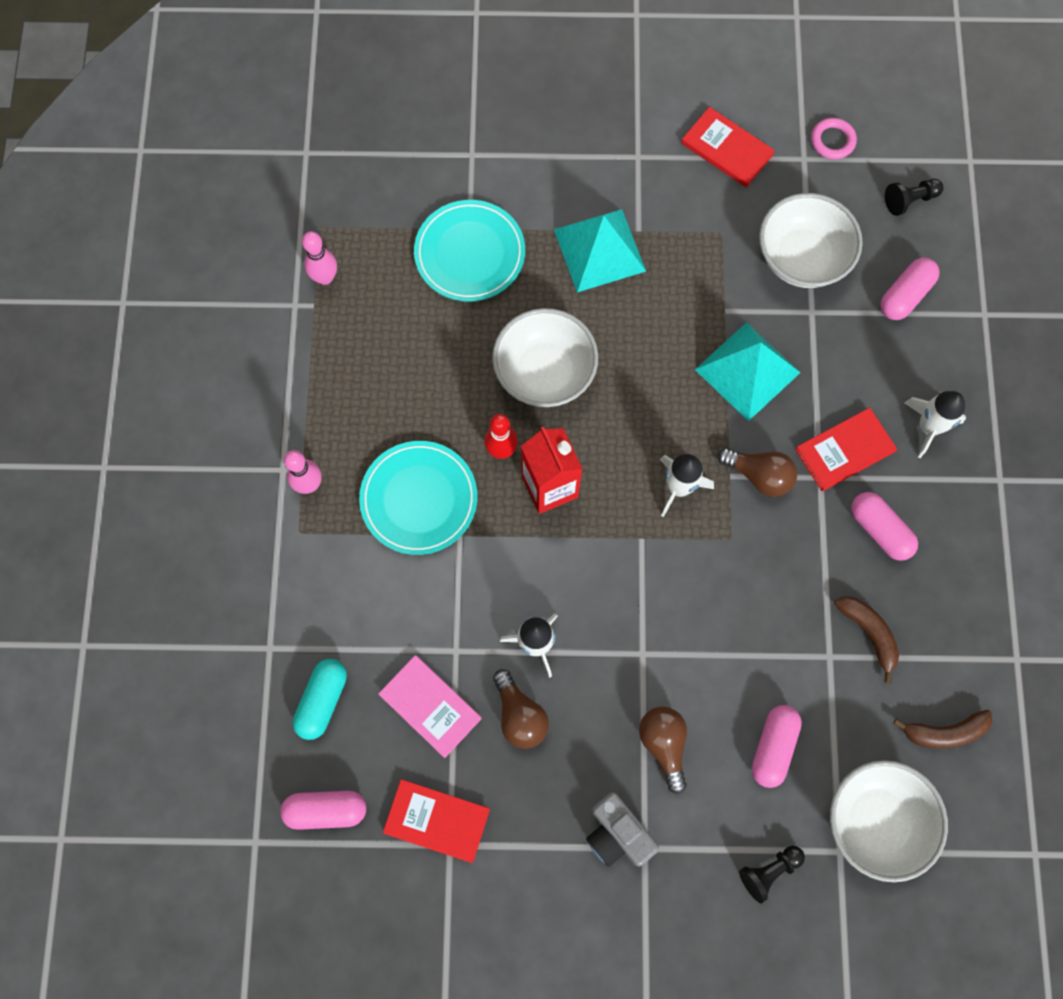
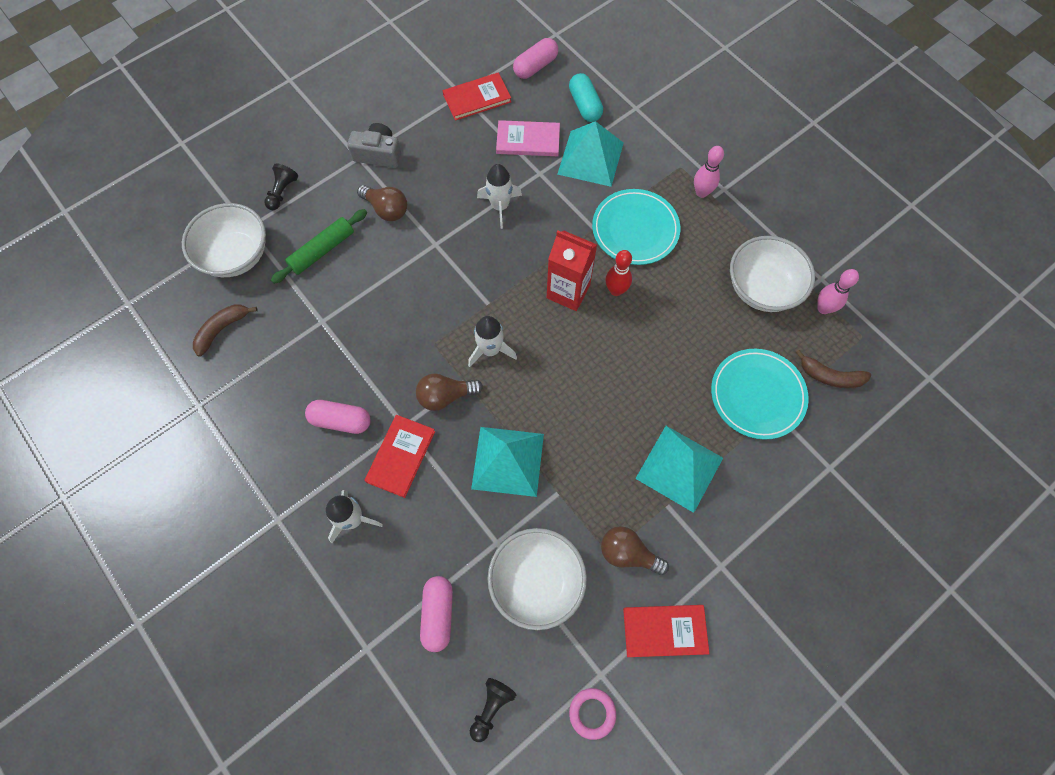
camera: 140 degrees right, 5 degrees down
(383, 623) = (590, 158): none -> turquoise pyramid
(519, 715) = (477, 169): brown light bulb -> brown light bulb (628, 553)
(544, 372) = (635, 356): white bowl -> white bowl (762, 288)
(773, 747) = (322, 250): pink capsule -> green rolling pin
(869, 633) = (306, 351): brown banana -> brown banana (830, 376)

